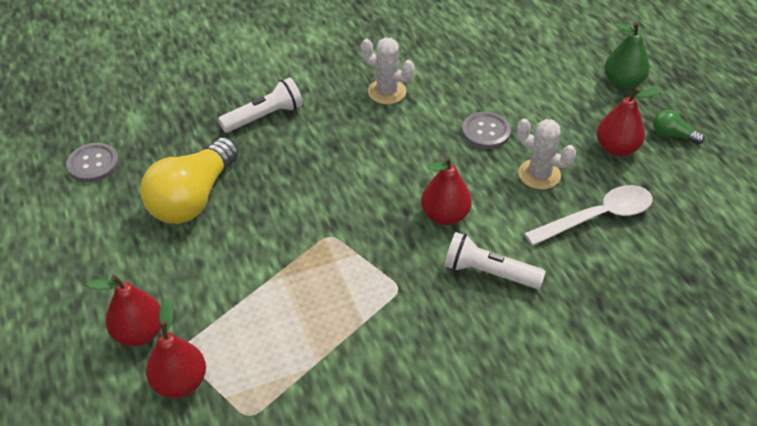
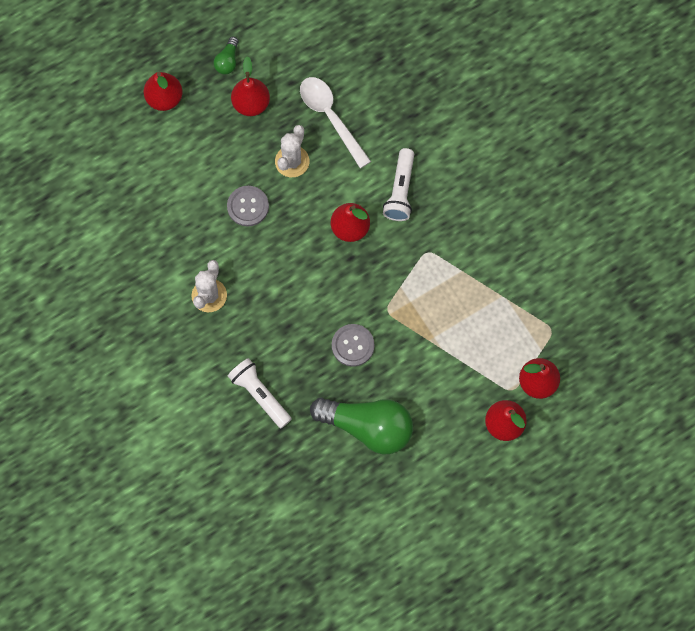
camera: 100 degrees left, 25 degrees up
(93, 164) = (344, 525): grey button -> grey button (353, 345)
(193, 198) = (367, 427): yellow light bulb -> green light bulb
(622, 82) = (164, 99): green pear -> red pear

